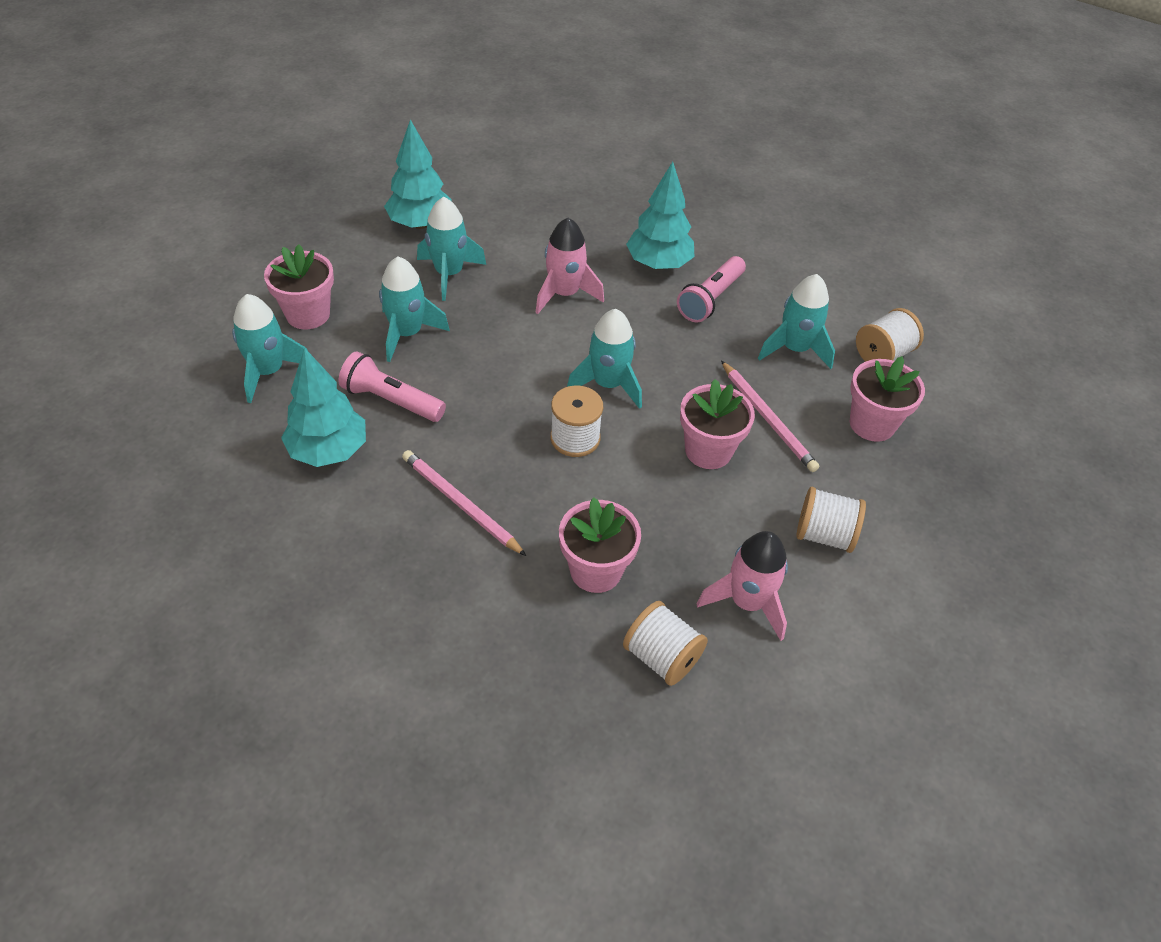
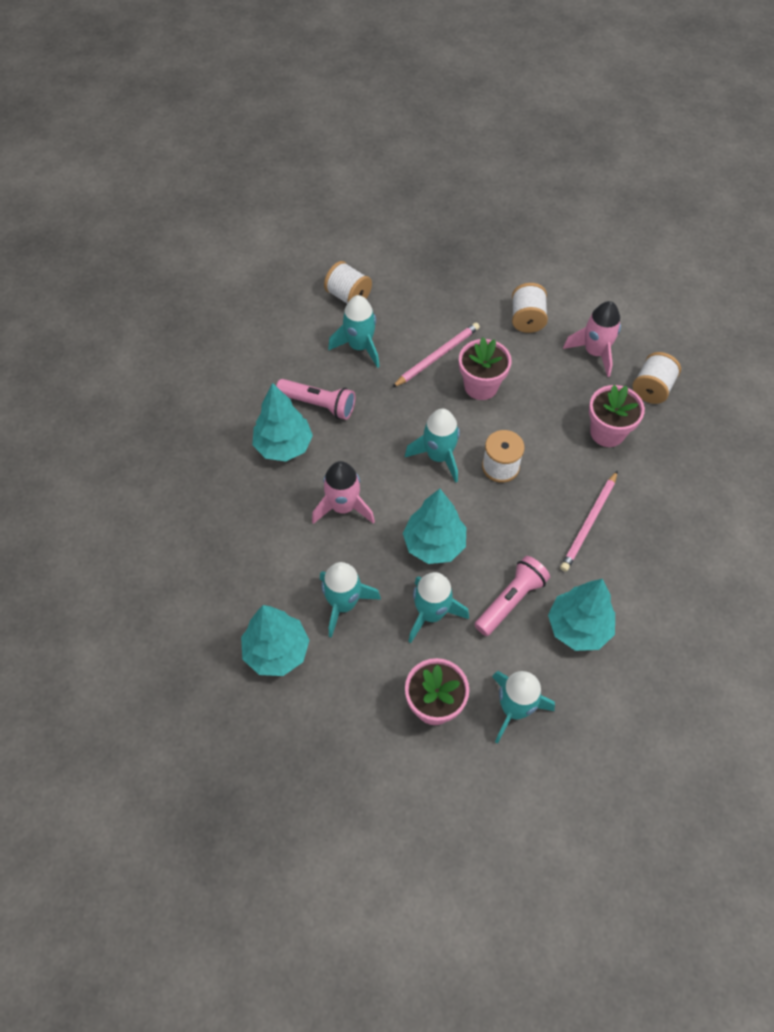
camera: 100 degrees left, 10 degrees up
(391, 400) = (510, 600): pink flashlight -> pink flashlight turned 150 degrees counterclockwise
(489, 354) = (434, 544): none -> turquoise tree
(872, 424) = (421, 299): pink flower pot -> none

